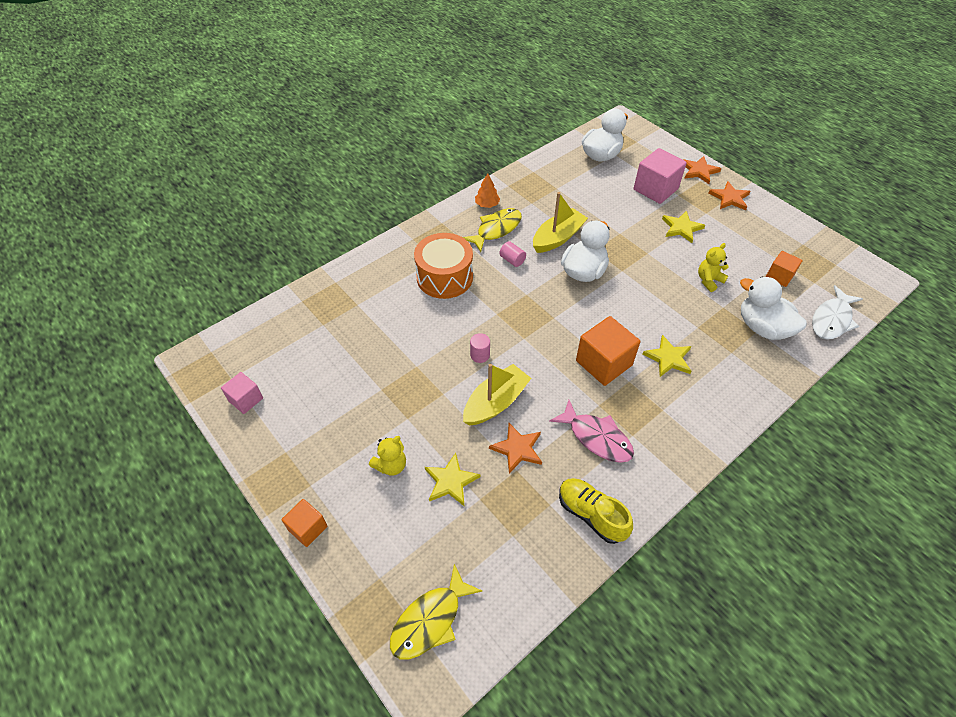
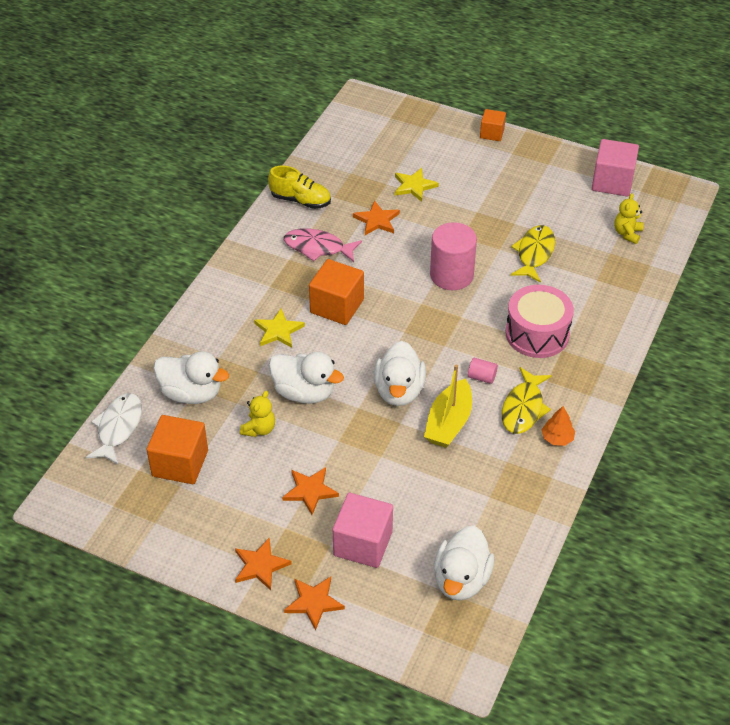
camera: 155 degrees right, 5 degrees down
(246, 399) = (612, 182): pink cube -> pink cube, size x1.71
(391, 465) = (465, 181): yellow teddy bear -> yellow teddy bear (627, 233)
(430, 620) = (379, 121): yellow fish -> yellow fish (534, 253)
(444, 277) = (537, 334): orange drum -> pink drum
(480, 355) = (451, 275): pink cylinder -> pink cylinder, size x2.26
(496, 402) = (414, 245): yellow boat -> none
(662, 296) = (304, 392): none -> white duck
(681, 228) = (310, 491): yellow star -> orange star
(779, 276) = (180, 463): orange cube -> orange cube, size x1.71

